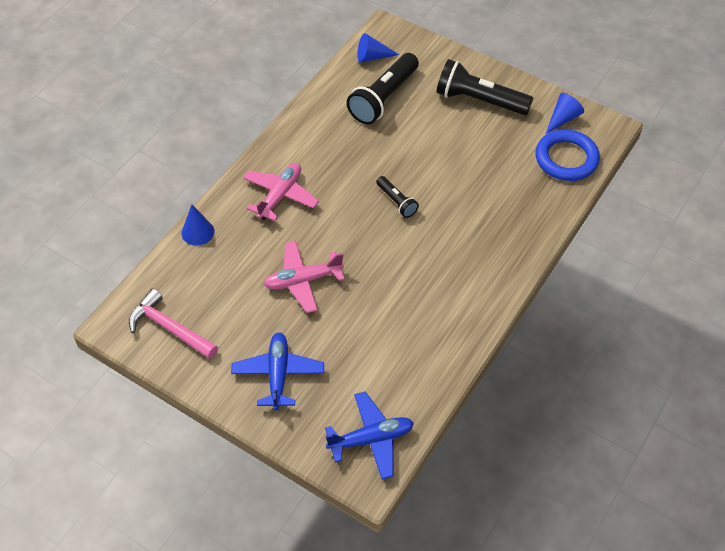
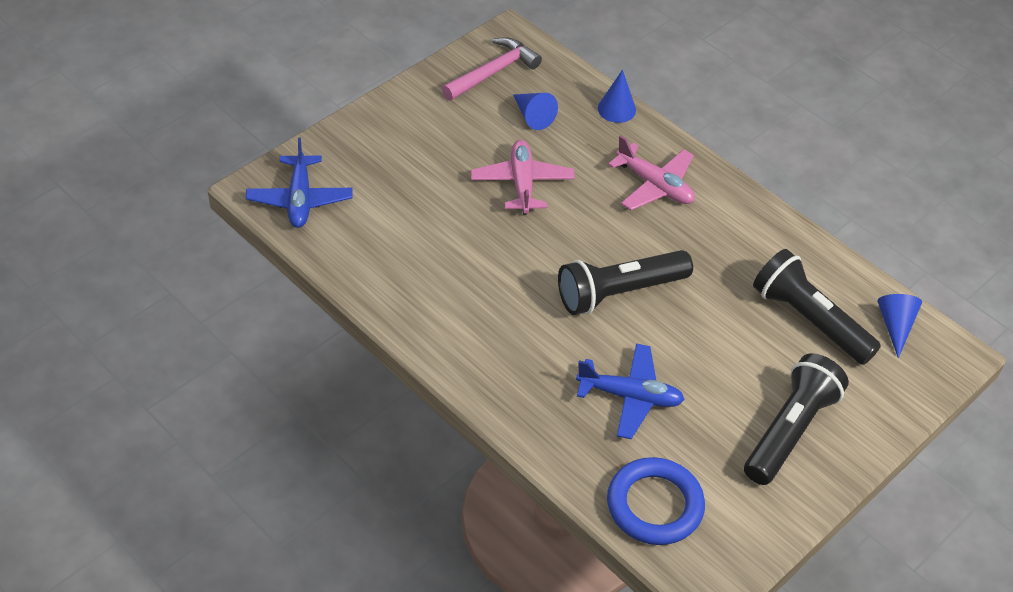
camera: 100 degrees right, 5 degrees down
(278, 374) = (406, 143): blue plane -> blue plane (630, 397)
(396, 202) = (619, 292): black flashlight -> black flashlight, size x1.93
(563, 118) = (736, 527): blue cone -> blue cone (532, 116)

